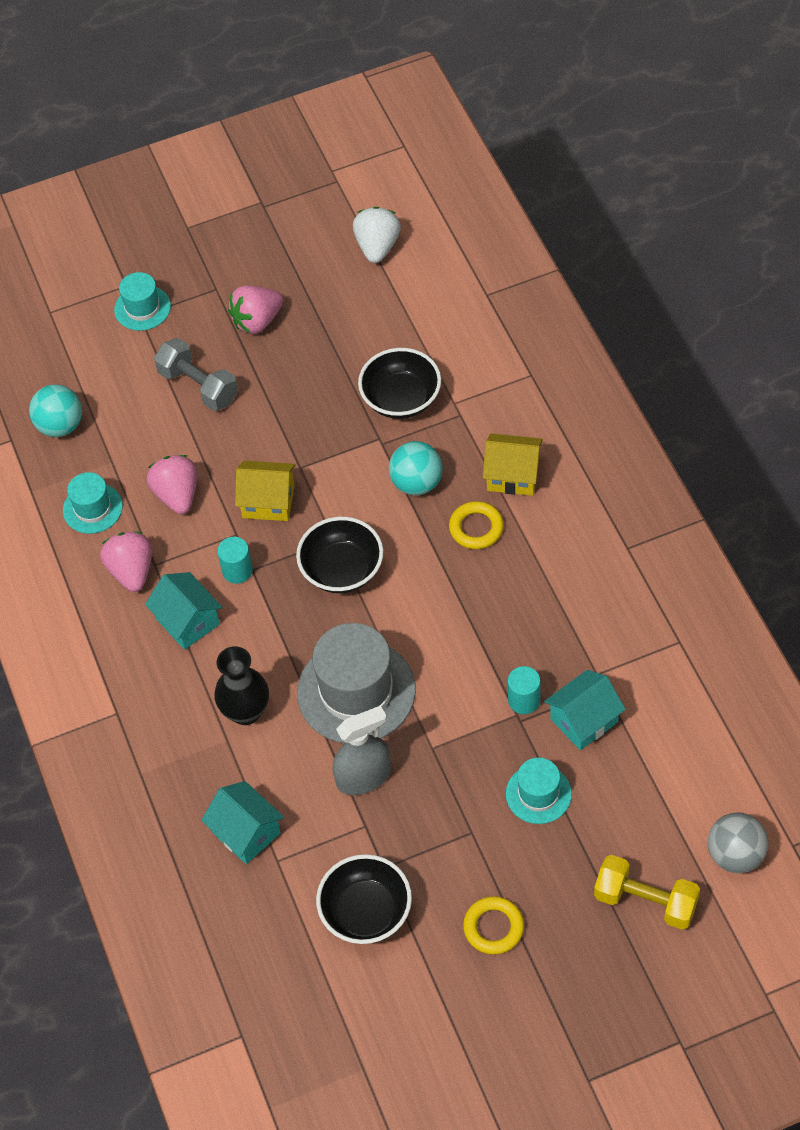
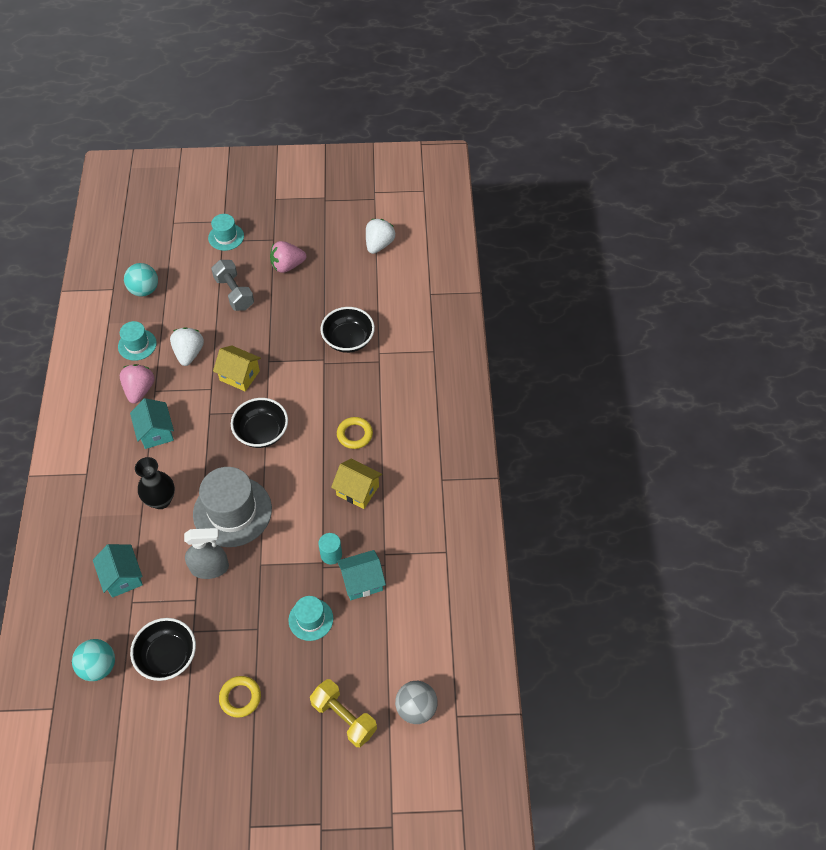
camera: 15 degrees right, 0 degrees up
(177, 495) = (189, 353): pink strawberry -> white strawberry
(237, 570) = (200, 411): turquoise cylinder -> none
(416, 483) = (332, 394): turquoise ball -> turquoise ball (98, 666)
(513, 475) = (393, 409): yellow house -> yellow house (357, 490)

